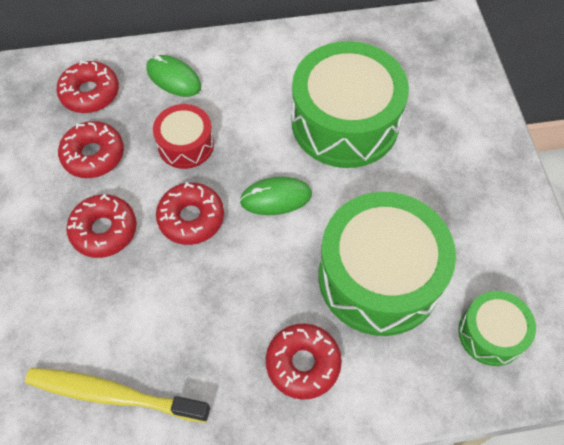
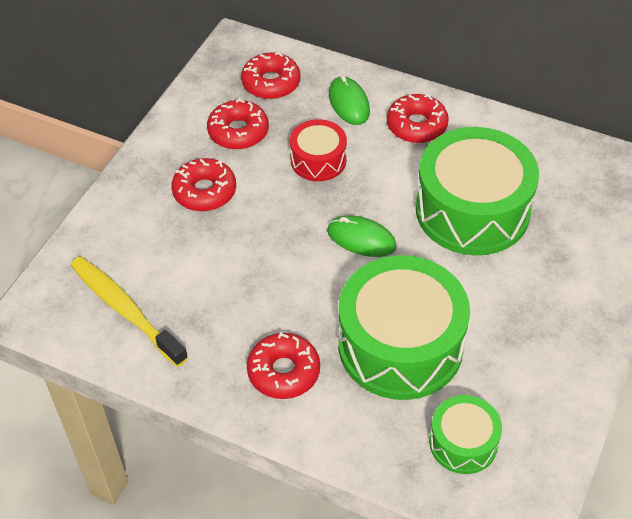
camera: 35 degrees right, 10 degrees down
(191, 218) = (279, 218): red donut -> red donut (416, 125)

